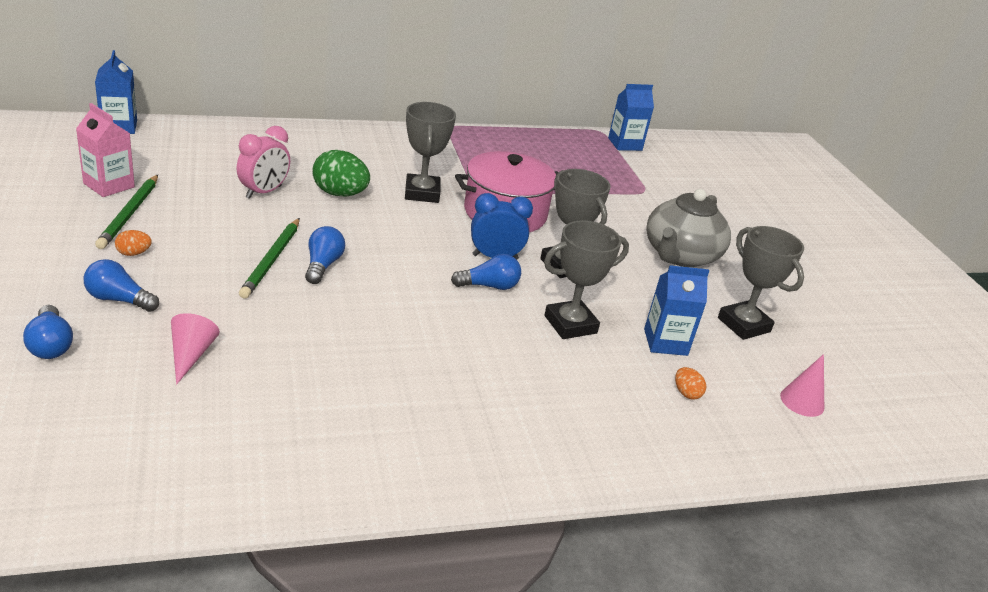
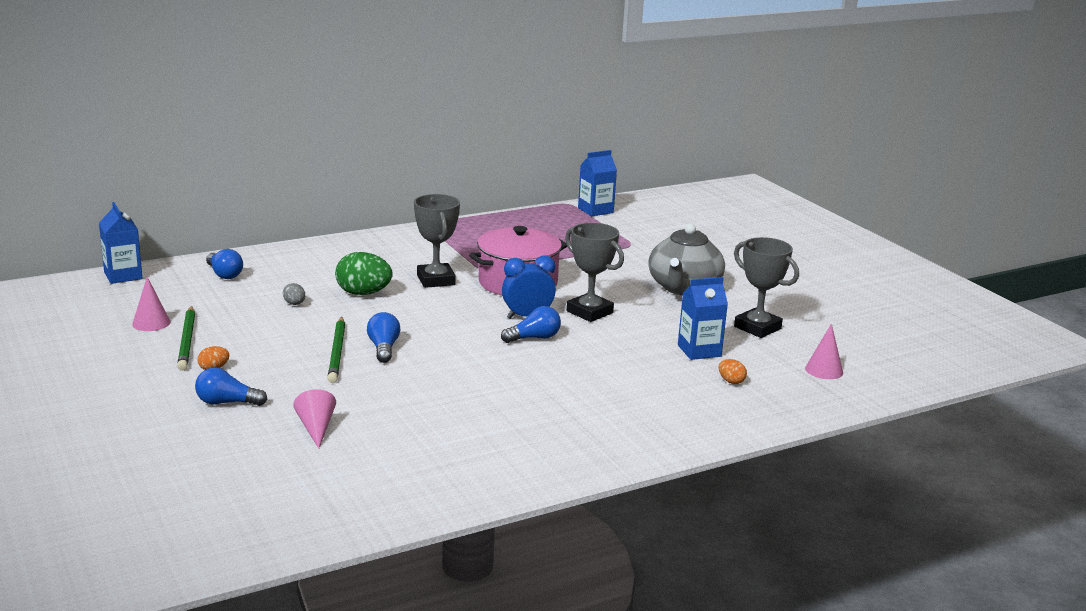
camera: 10 degrees left, 10 degrees down
(51, 345) = (194, 442): blue light bulb -> blue light bulb (224, 274)
(109, 185) = (151, 323): pink carton -> pink cone
(263, 192) = (294, 304): pink clock -> grey egg
(570, 324) = (616, 352): grey trophy -> none

